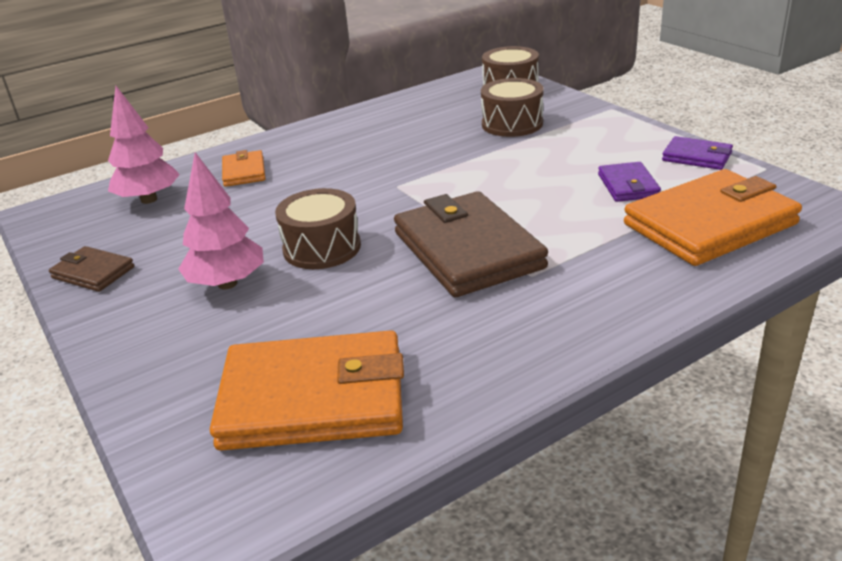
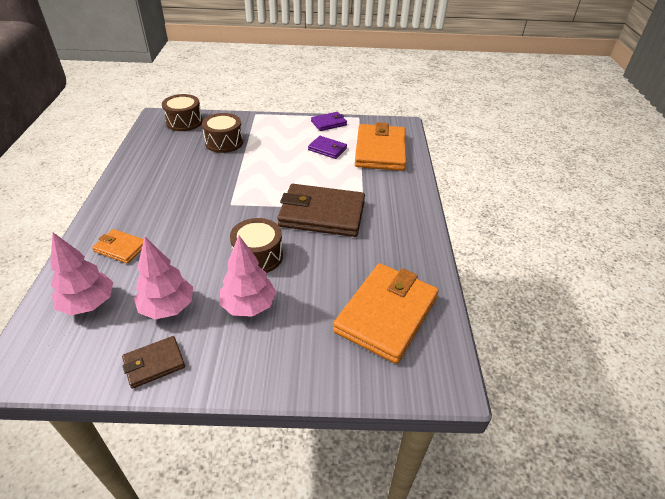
camera: 60 degrees left, 10 degrees up
(179, 239) = (168, 307): none -> pink tree

